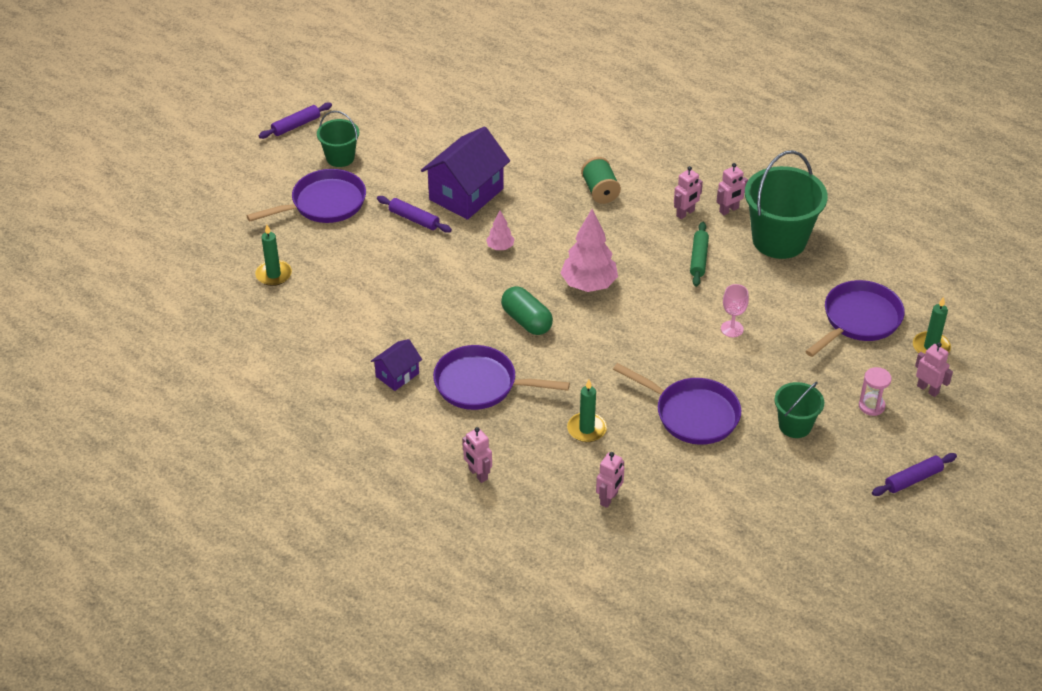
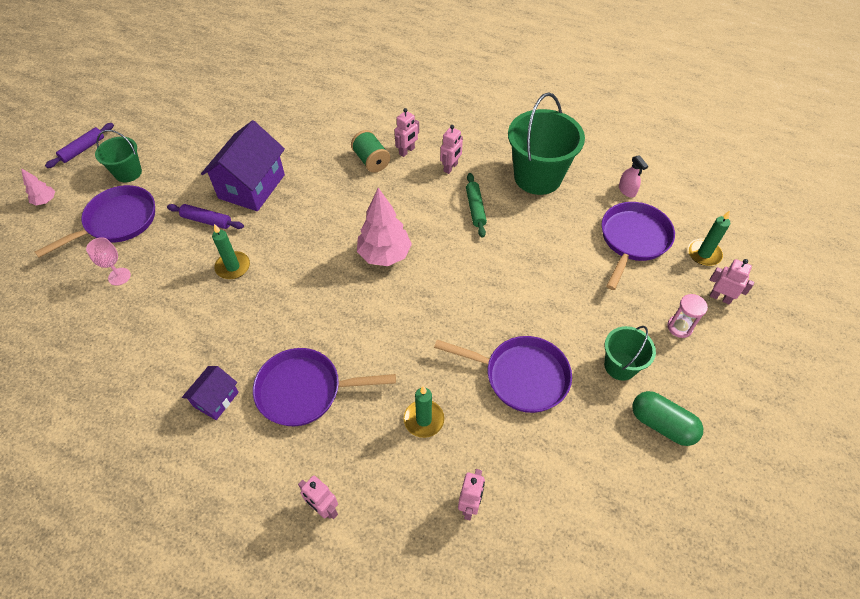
camera: 15 degrees left, 10 degrees up
(273, 275) = (73, 309): green candle -> green candle (233, 267)
(500, 247) = (293, 233): pink tree -> pink tree (45, 201)
(526, 321) = (335, 306): green capsule -> green capsule (662, 424)
(729, 210) = (486, 157): pink robot -> pink robot (407, 151)
(732, 329) = (527, 273): pink goblet -> pink goblet (119, 276)
(874, 271) = (627, 190): none -> pink spray bottle
(913, 479) = (750, 401): purple rolling pin -> none

